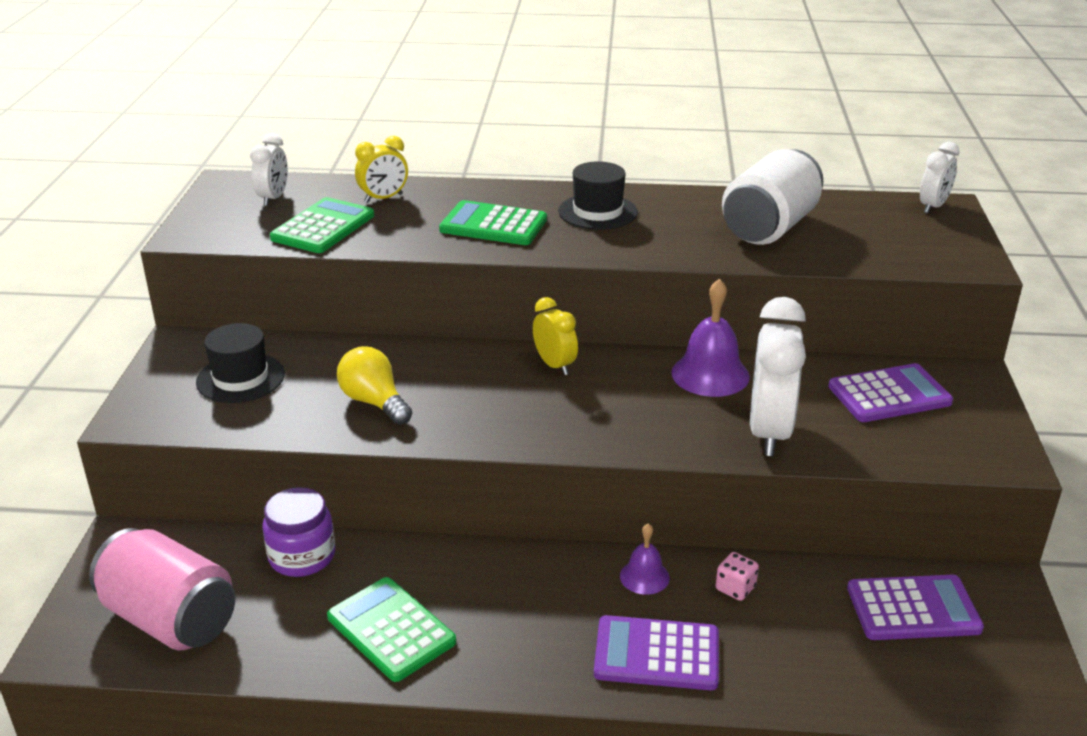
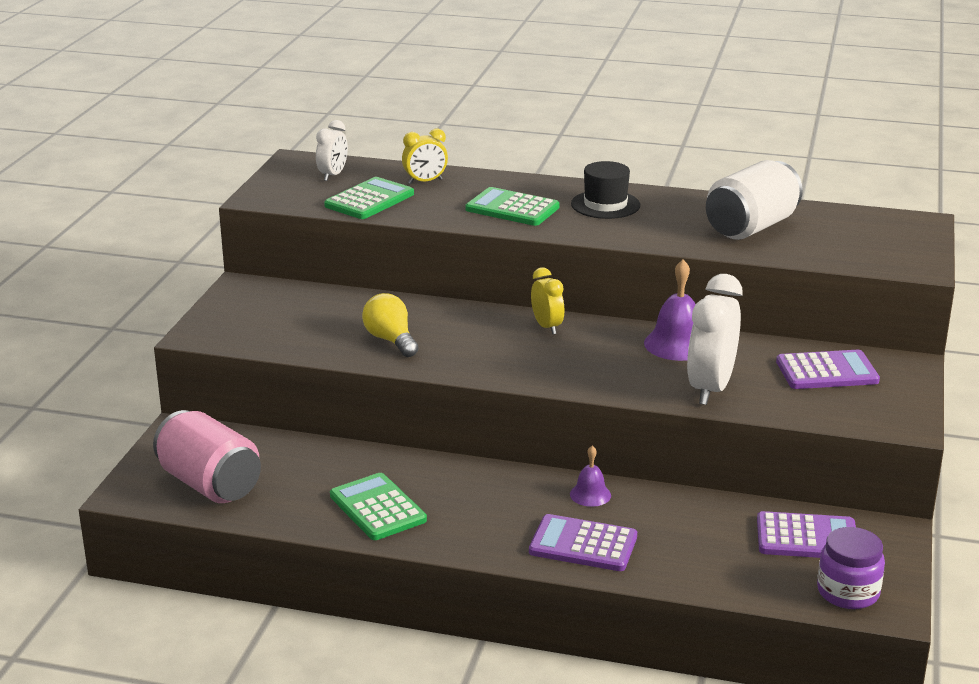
camera: 10 degrees right, 5 degrees down
(240, 378) = (287, 315): black hat -> none
(302, 556) = (317, 455): purple jar -> purple jar (848, 592)
(735, 588) = (663, 509): pink dice -> none
(933, 206) = (908, 221): white clock -> none

